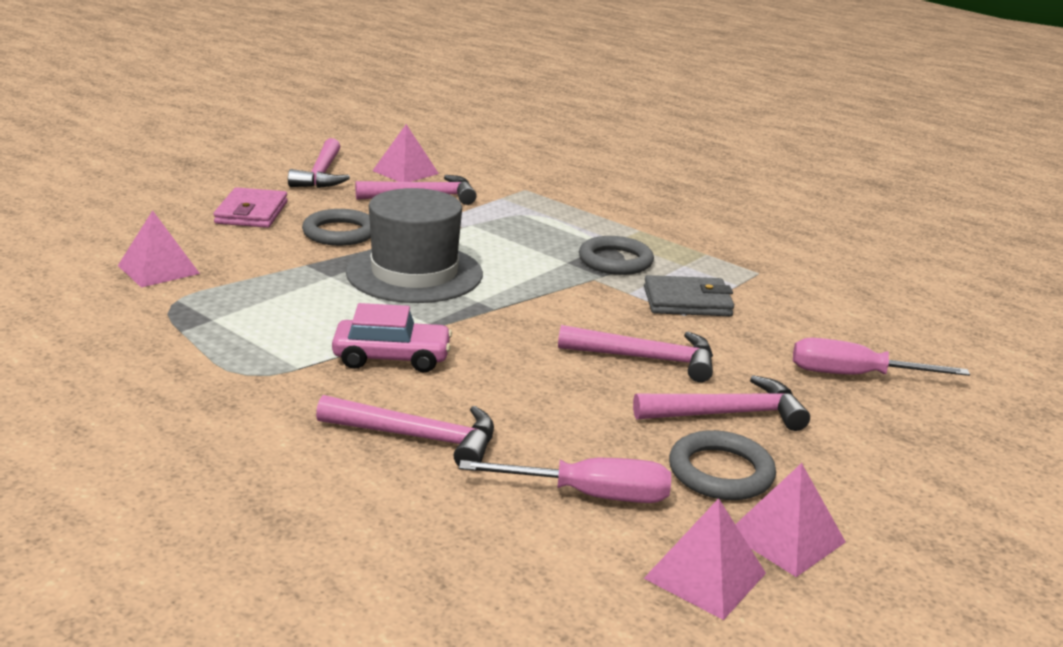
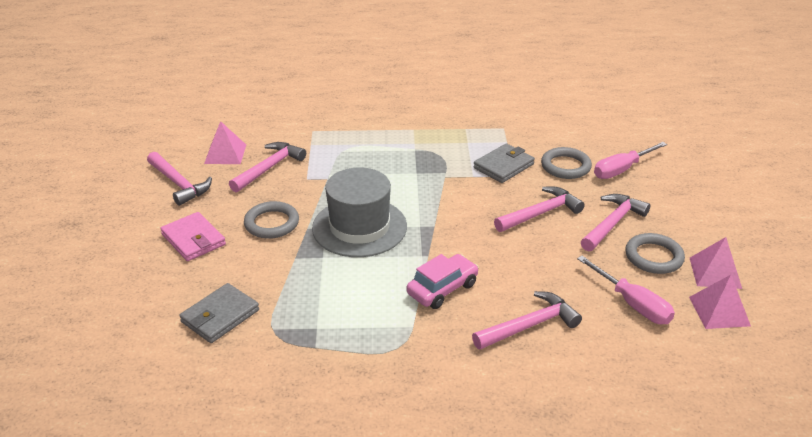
camera: 40 degrees left, 10 degrees up
(158, 269) = (220, 316): pink pyramid -> grey wallet
(590, 495) = (632, 304): pink screwdriver -> pink screwdriver turned 90 degrees clockwise
(615, 261) = (435, 158): grey ring -> grey ring (565, 166)

